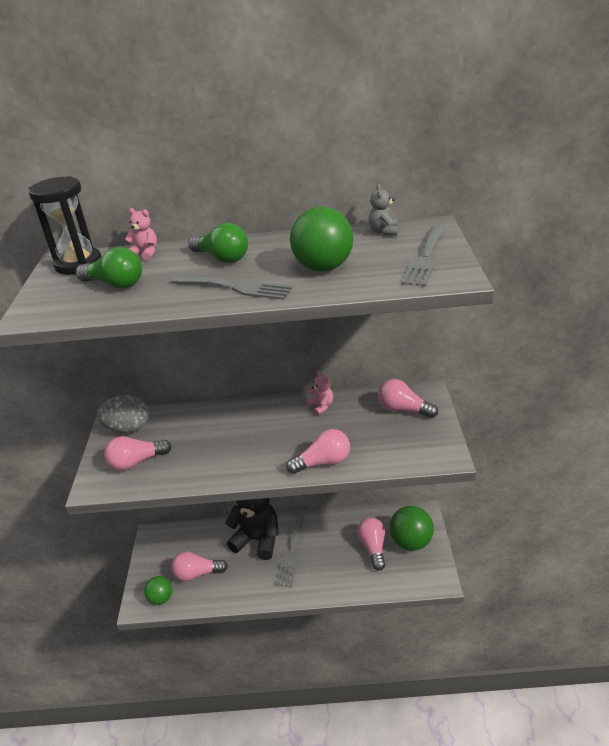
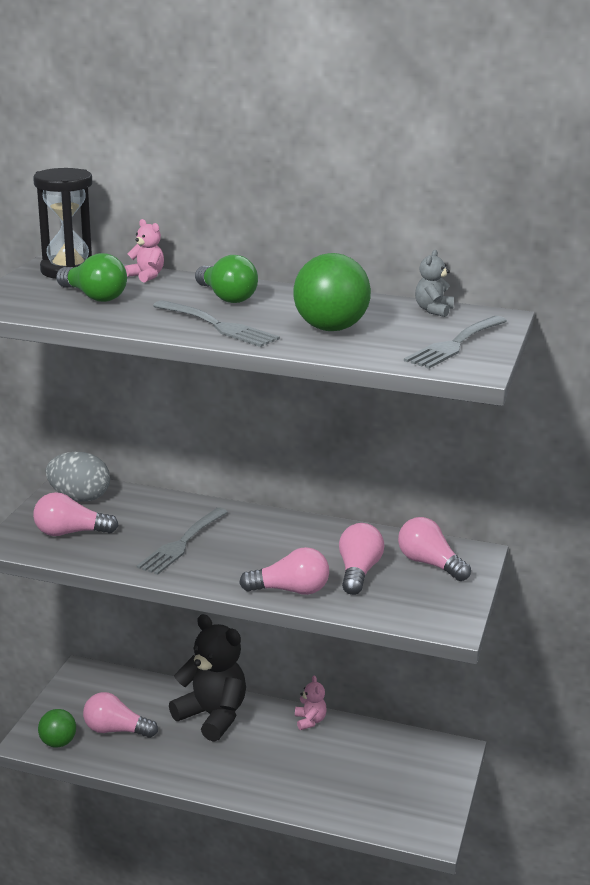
camera: 15 degrees right, 10 degrees down
(291, 553) = (248, 744): grey fork -> grey fork (182, 543)
(321, 406) = (326, 534): pink teddy bear -> pink teddy bear (310, 721)
(373, 548) = (361, 770): pink light bulb -> pink light bulb (358, 572)
(411, 542) = (418, 779): green ball -> none

